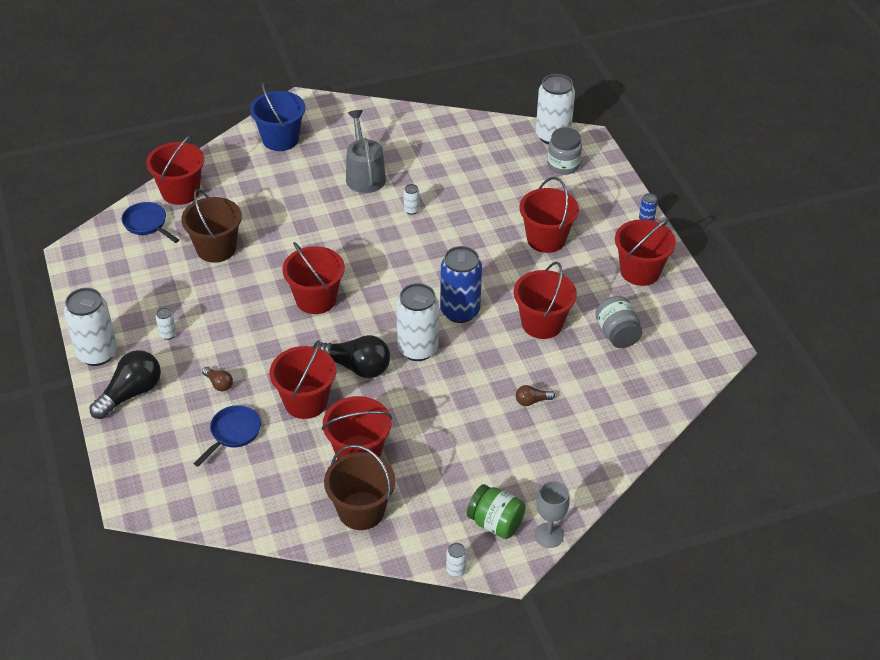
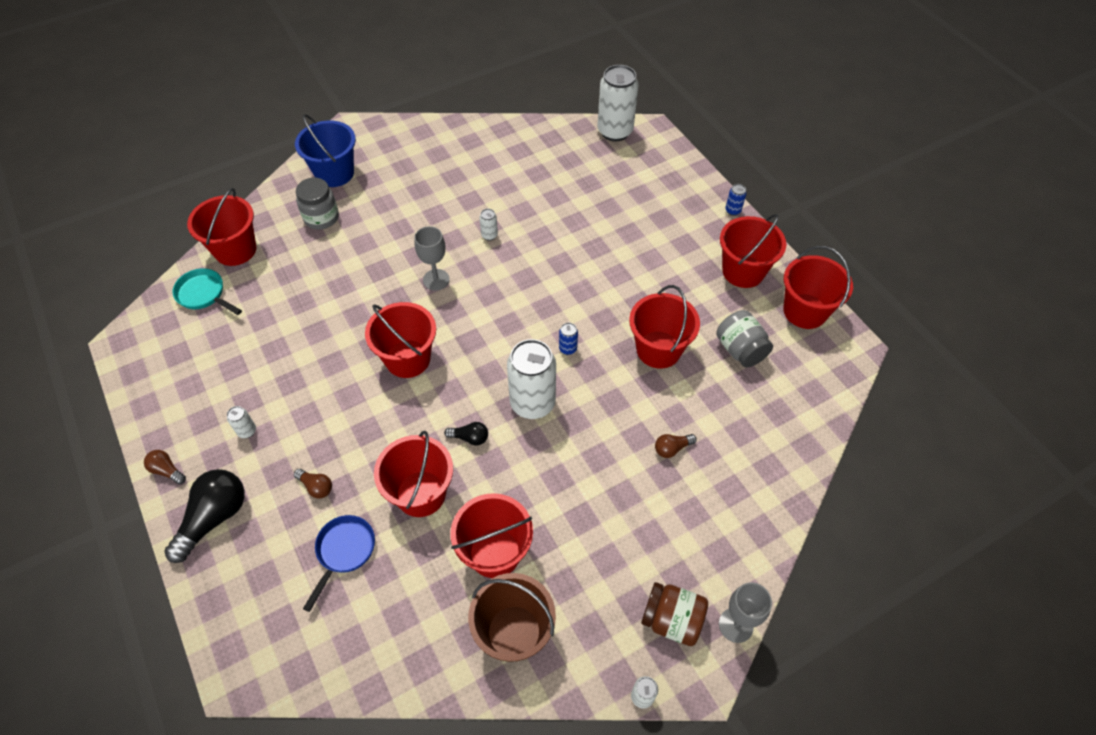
camera: 10 degrees left, 10 degrees up
(97, 353) = (167, 470): white can -> brown light bulb
(147, 224) = (204, 294): blue pan -> turquoise pan
(216, 248) = (286, 313): brown bucket -> none
(354, 240) = (436, 280): none -> grey goblet
(356, 367) = (470, 438): black light bulb -> black light bulb, size x0.49
(364, 175) = (431, 201): grey watering can -> none
(460, 311) = (568, 348): blue can -> blue can, size x0.42
(495, 523) = (671, 620): green jar -> brown jar
(546, 239) = (637, 248): red bucket -> red bucket (805, 311)
(563, 165) = (633, 162): grey jar -> grey jar (321, 218)

